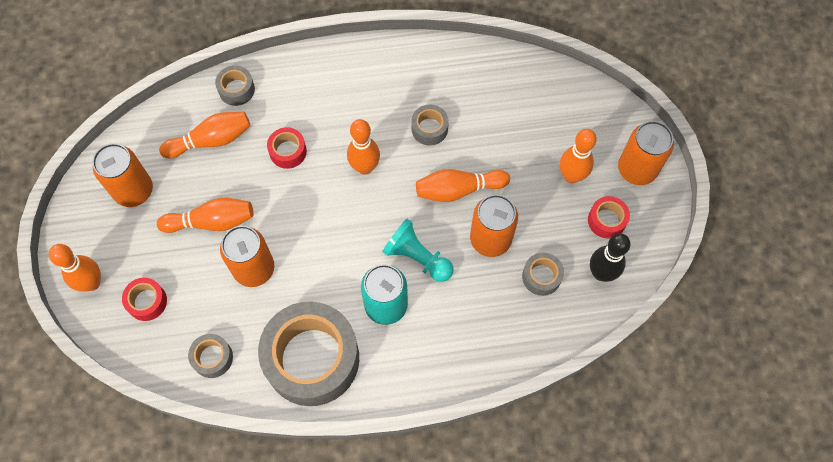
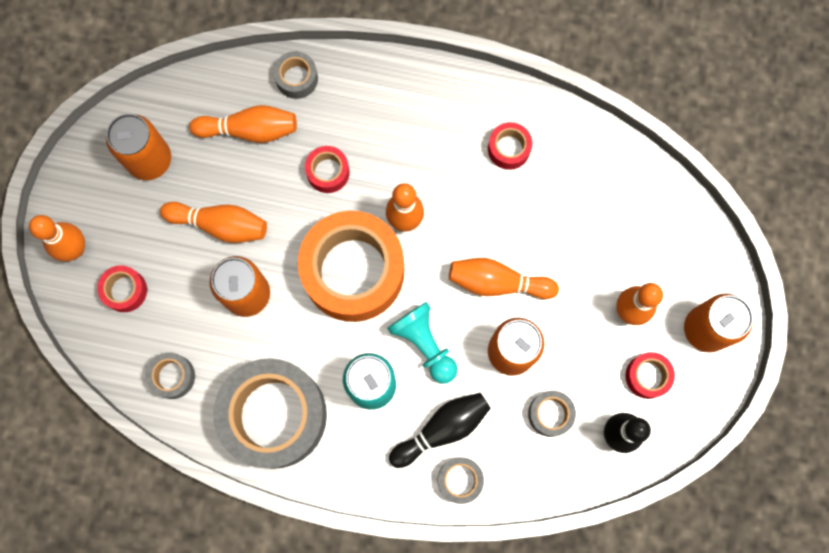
camera: 20 degrees right, 10 degrees up
(337, 220) = (353, 271): none -> orange tape
(428, 87) = (508, 149): none -> red tape
(429, 129) = (492, 199): grey tape -> grey tape (460, 480)
(458, 320) = (442, 429): none -> black bowling pin

